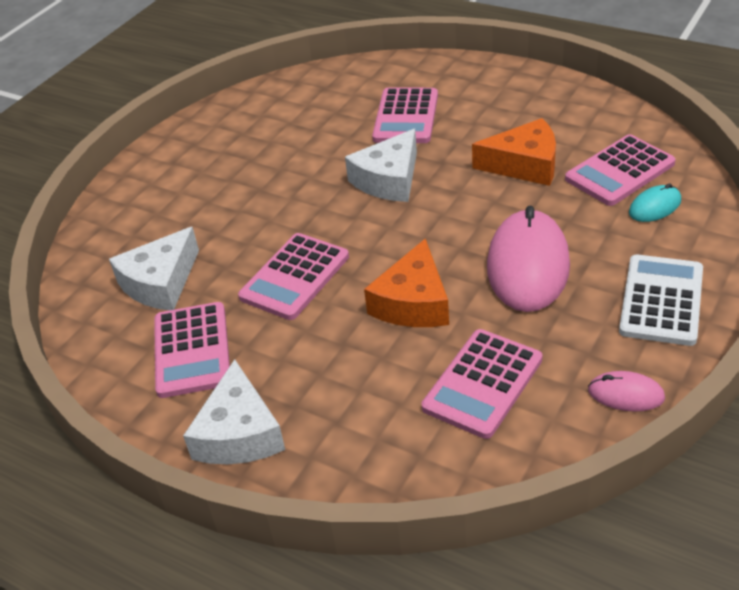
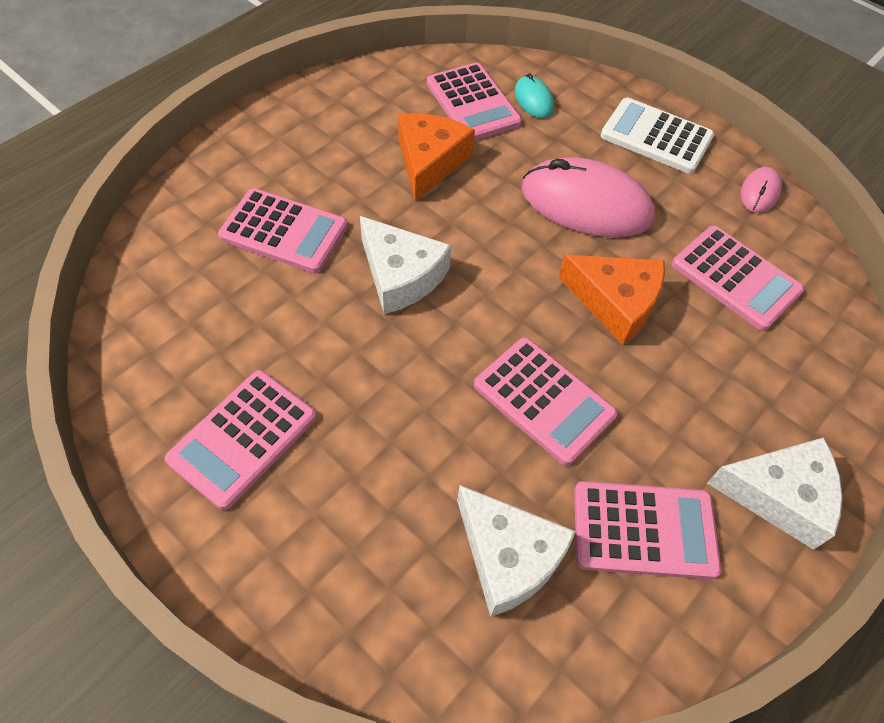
camera: 85 degrees left, 15 degrees up
(226, 150) = (243, 438): none -> pink calculator

